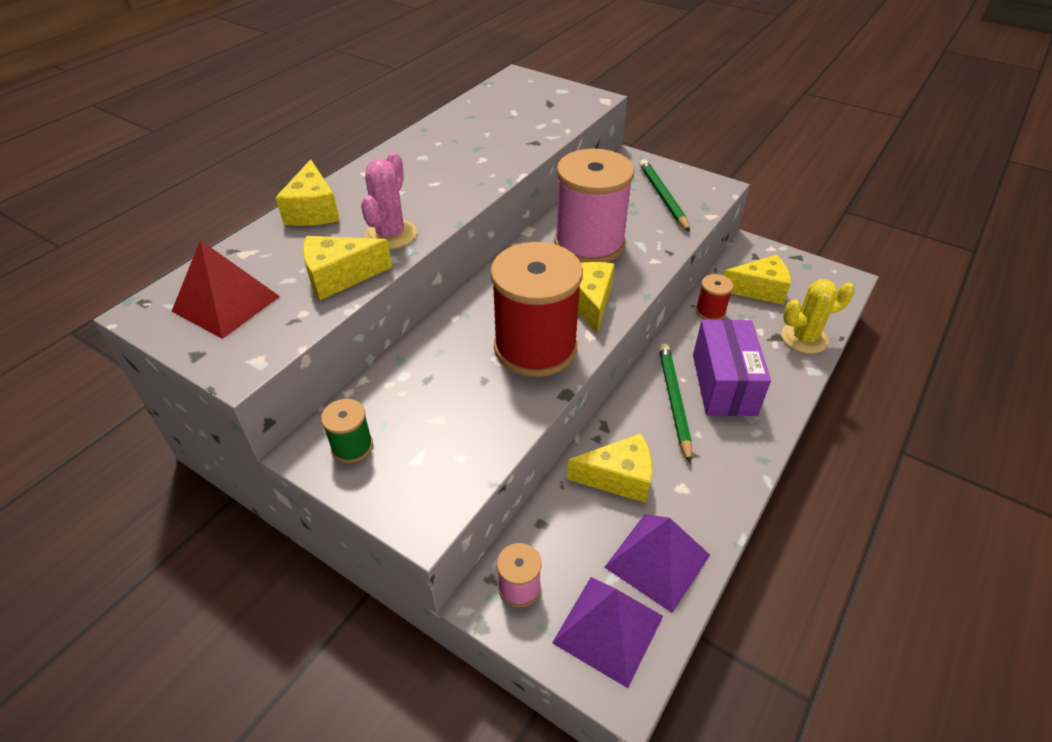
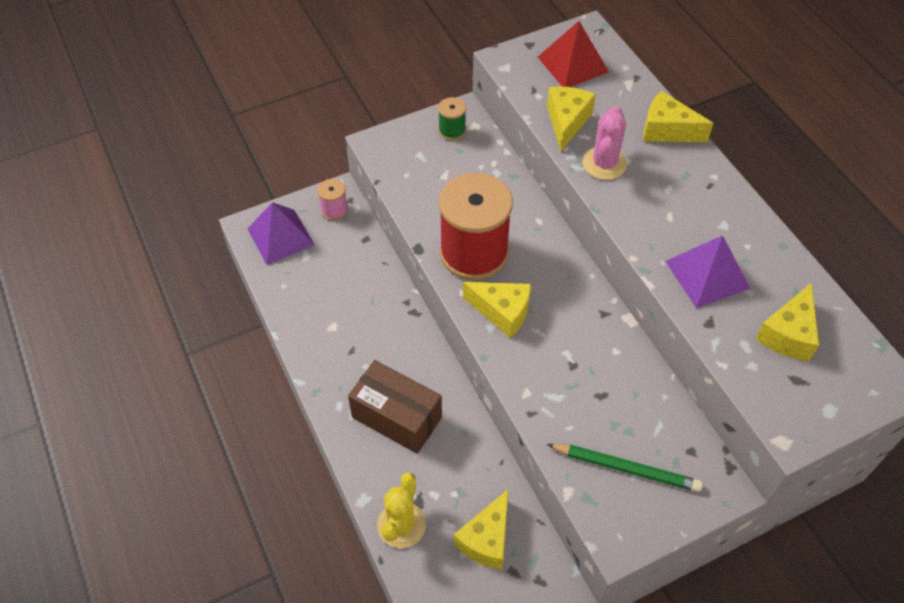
camera: 120 degrees right, 10 degrees up
(391, 234) = (604, 163): pink cactus -> pink cactus turned 60 degrees clockwise
(589, 243) = (581, 356): pink spool -> none
(618, 478) = (366, 295): yellow cheese -> yellow cheese (788, 334)
(657, 560) = (297, 281): purple pyramid -> purple pyramid (707, 274)
(673, 401) = (405, 370): green pencil -> none
(710, 311) = (484, 470): red spool -> none
(723, 384) = (397, 417): purple box -> brown box

